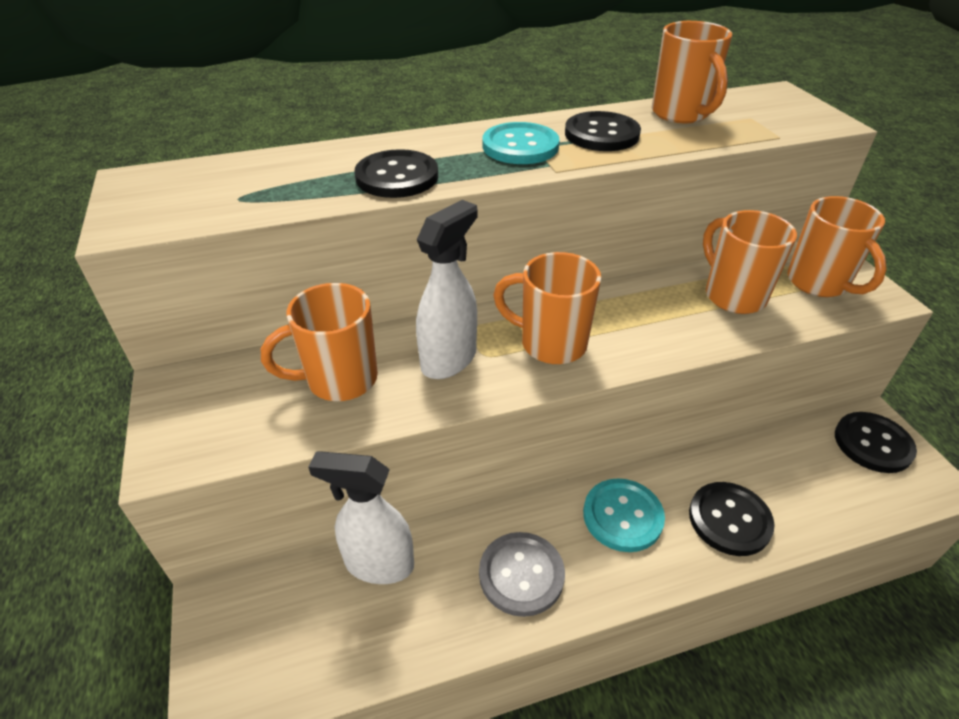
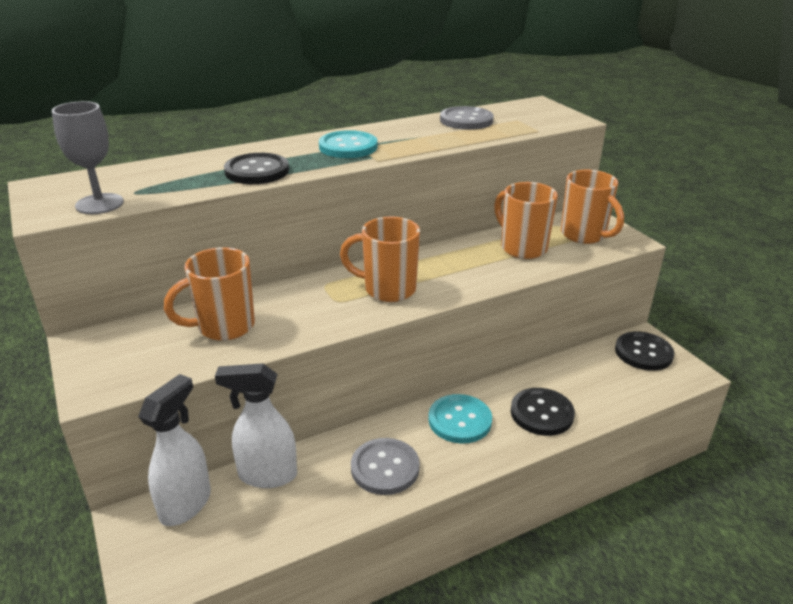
camera: 10 degrees left, 10 degrees down
(191, 214) = (99, 204): none -> grey goblet
(449, 359) = (310, 306): white spray bottle -> white spray bottle (186, 504)
(601, 134) = (408, 136): black button -> none
(681, 114) = (466, 120): orange mug -> grey button

